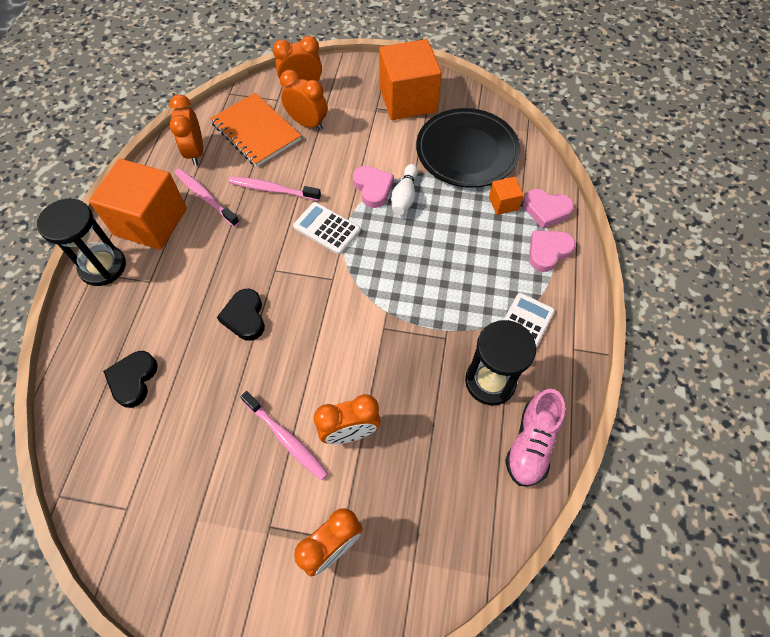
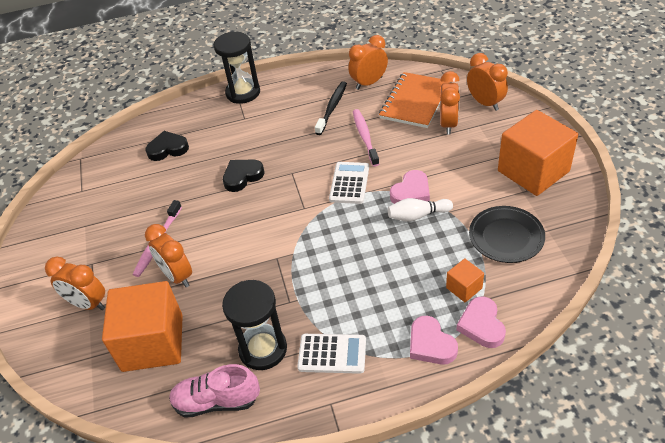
camera: 70 degrees right, 15 degrees down
(151, 222) = (292, 94): orange cube -> orange cube (153, 342)
(205, 197) = (332, 108): pink toothbrush -> black toothbrush
(467, 151) = (506, 237): black plate -> black plate, size x0.66
(548, 251) = (430, 344): pink heart -> pink heart turned 150 degrees counterclockwise

